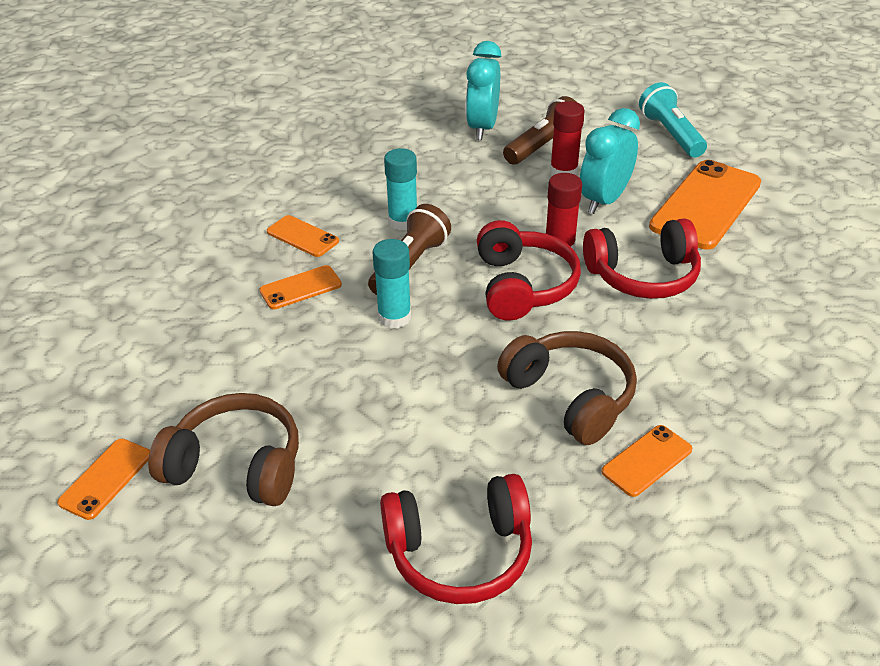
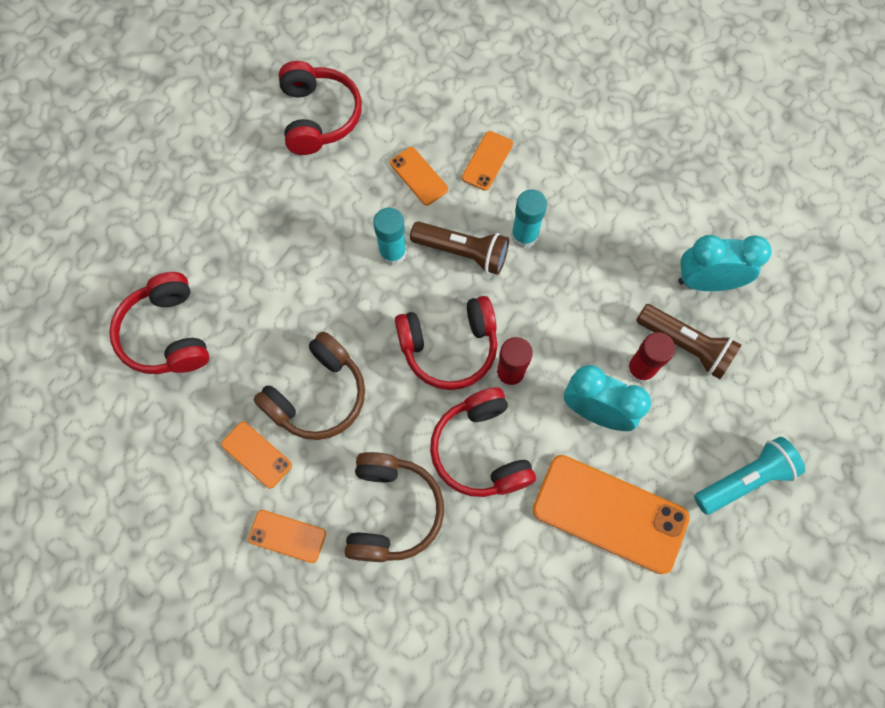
camera: 80 degrees right, 30 degrees up
(106, 479) = (212, 112): orange phone -> orange phone (287, 536)
(175, 365) = (319, 117): none -> red headphones
(237, 465) = (229, 183): brown headphones -> brown headphones (392, 511)

